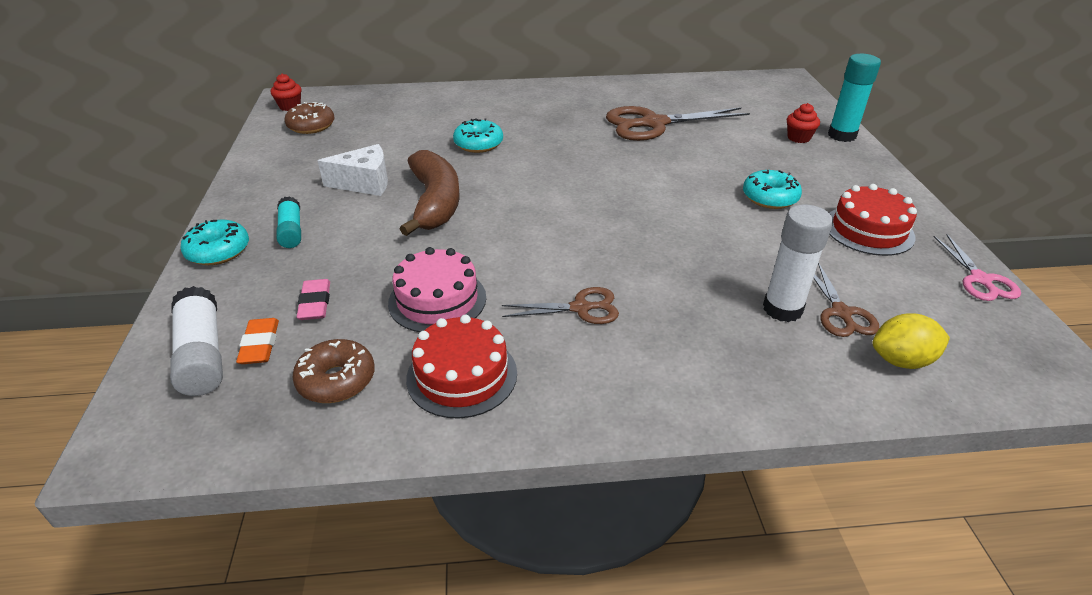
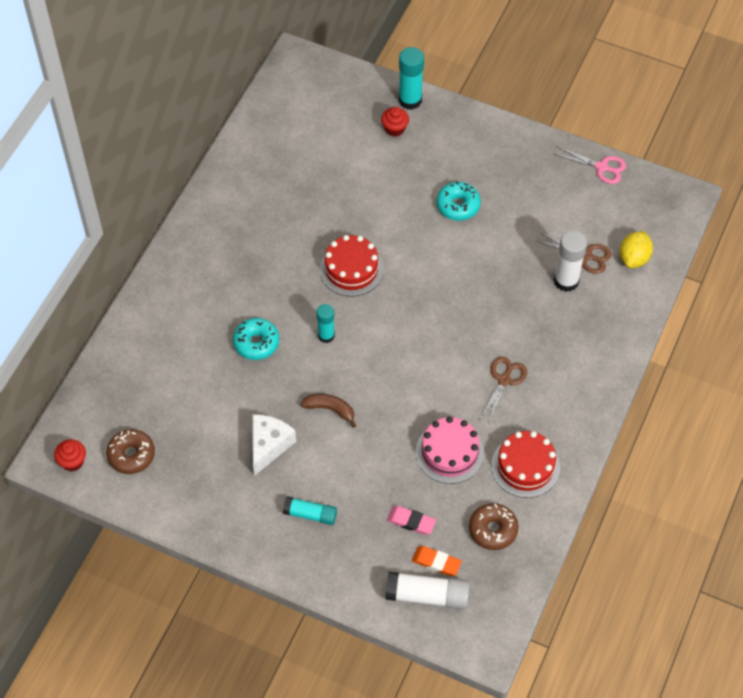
camera: 60 degrees left, 20 degrees up
(218, 251) = (309, 567): turquoise donut -> none
(435, 203) = (330, 409): brown banana -> brown banana, size x0.52
(522, 174) = (326, 335): none -> turquoise glue stick
(653, 124) = (307, 205): brown scissors -> none
(868, 230) = (526, 181): red cake -> red cake (351, 269)

